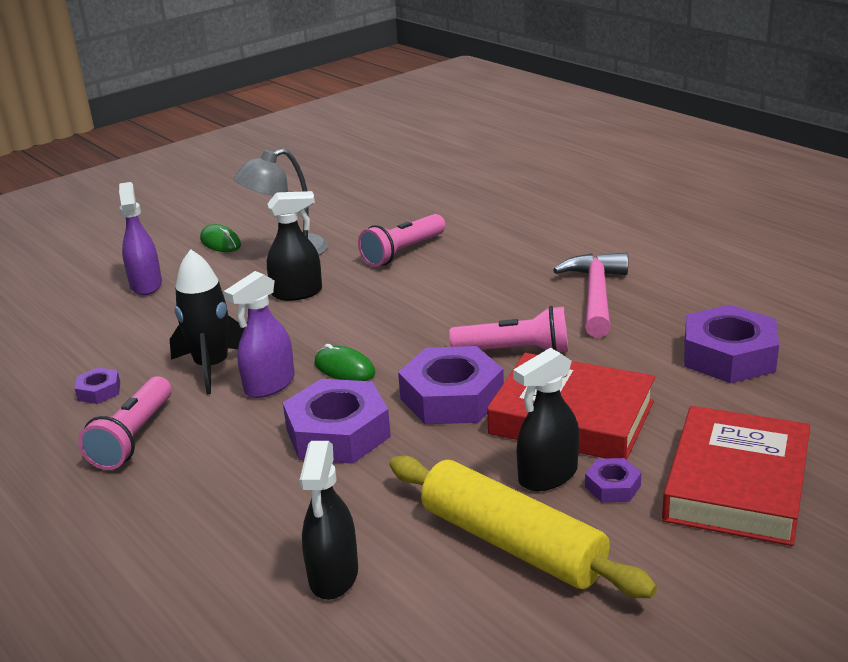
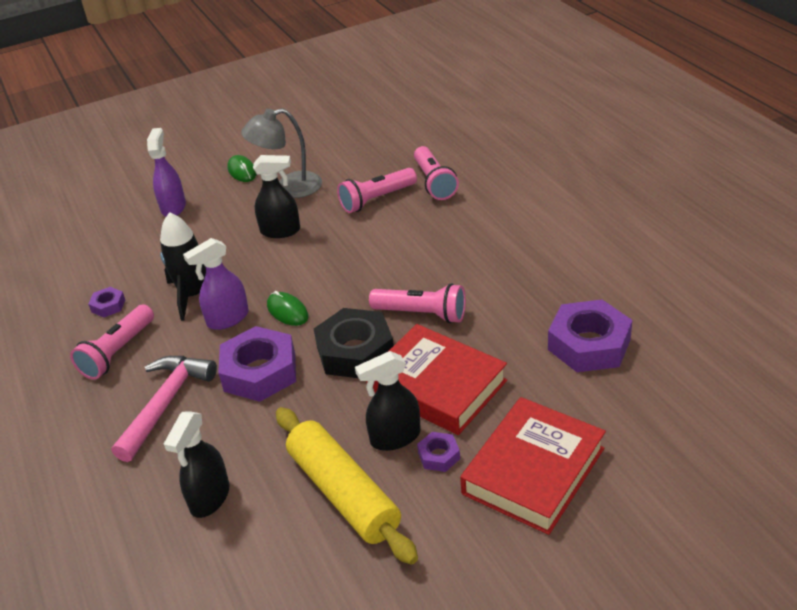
camera: 15 degrees right, 10 degrees up
(452, 397) = (355, 351): purple nut -> black nut
(464, 230) = (434, 182): none -> pink flashlight
(596, 295) = (510, 266): pink hammer -> pink hammer (166, 404)

